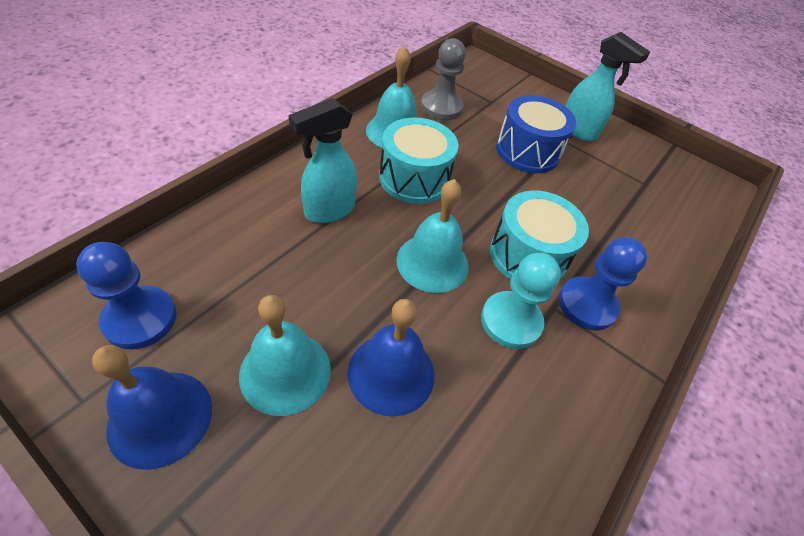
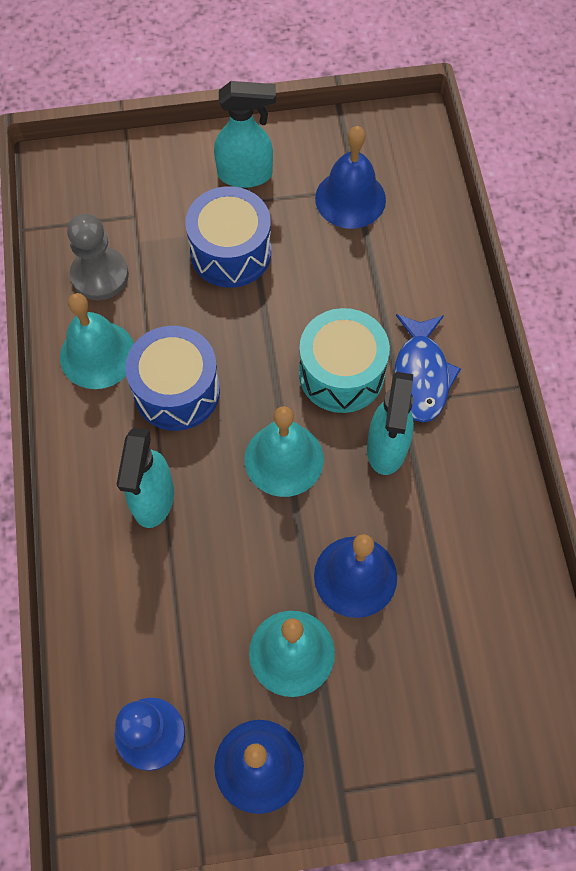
camera: 40 degrees left, 15 degrees up
(414, 178) = (177, 391): turquoise drum -> blue drum
(511, 321) = (386, 448): turquoise pawn -> turquoise spray bottle
(587, 305) = (421, 375): blue pawn -> blue fish
(636, 185) = (350, 199): none -> blue bell

